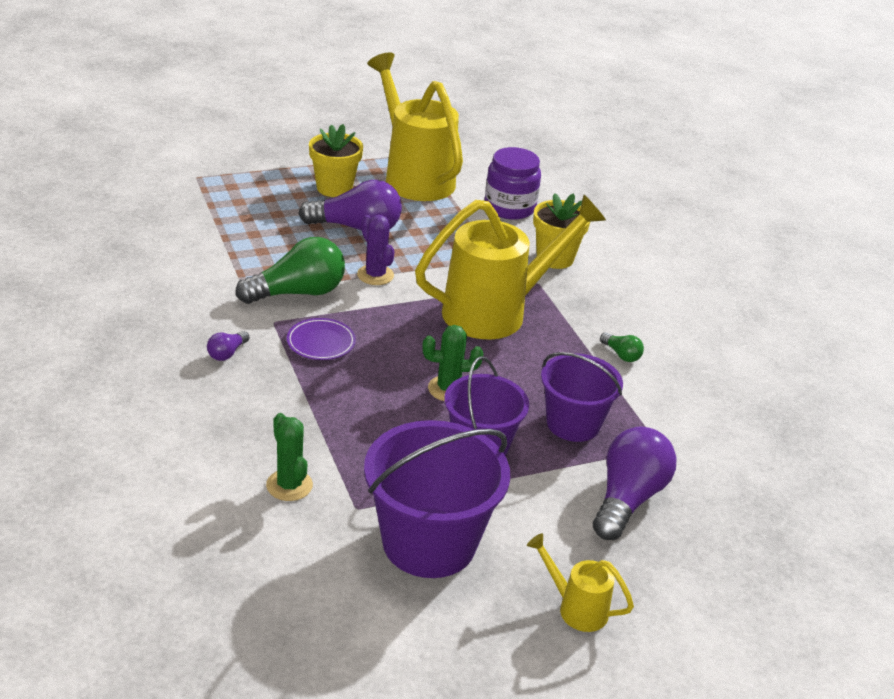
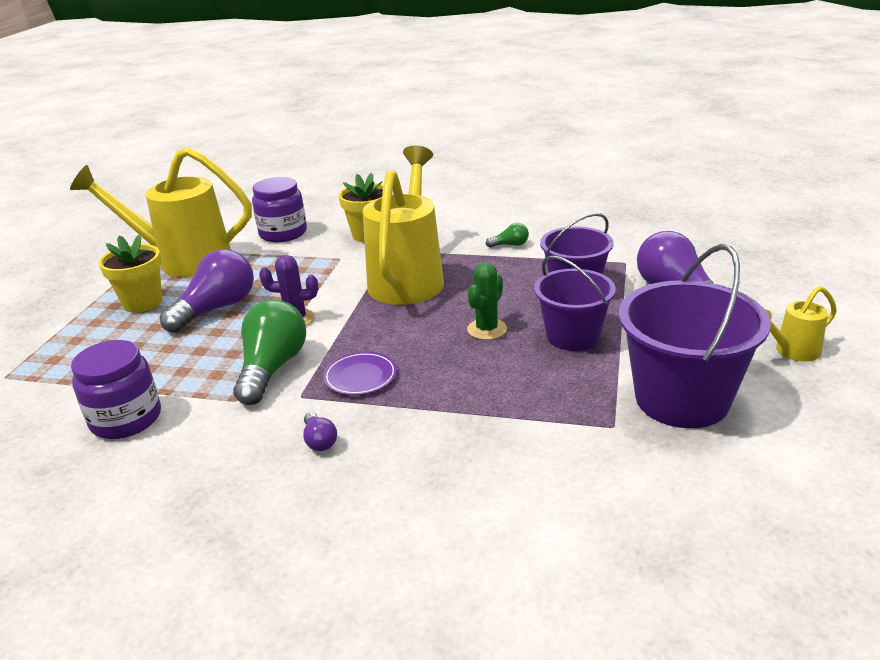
camera: 50 degrees left, 5 degrees down
(189, 253) = (126, 419): none -> purple jar
(289, 485) = (556, 459): green cactus -> none

